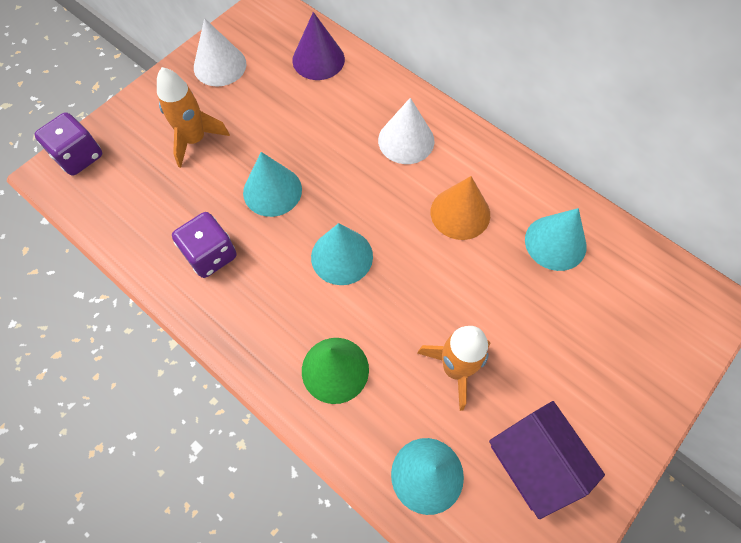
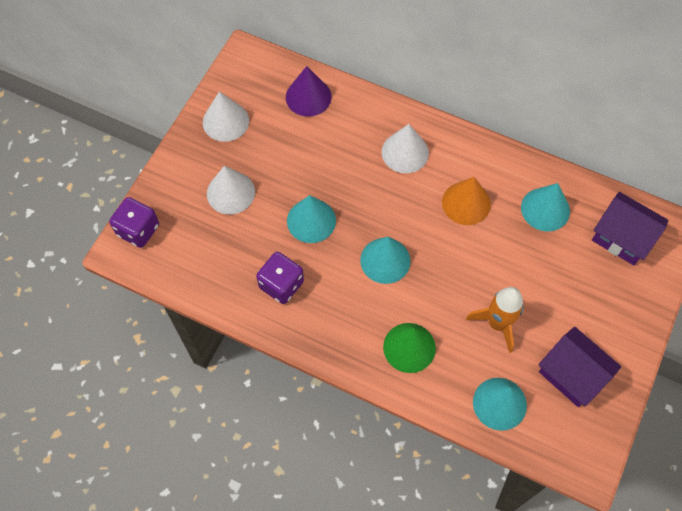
camera: 15 degrees left, 0 degrees up
(195, 140) = (230, 192): orange rocket -> white cone
(645, 300) = (622, 238): none -> purple house

